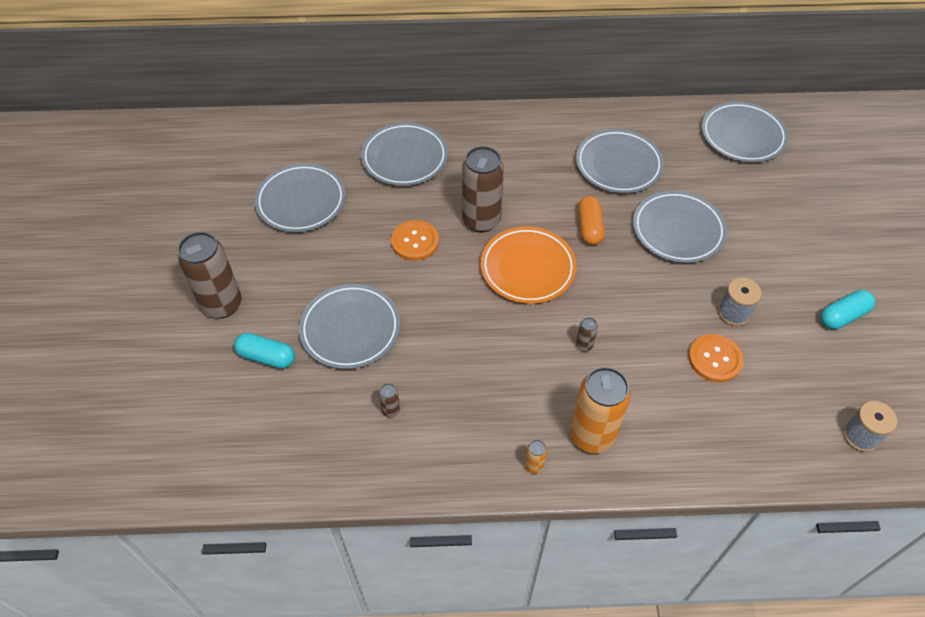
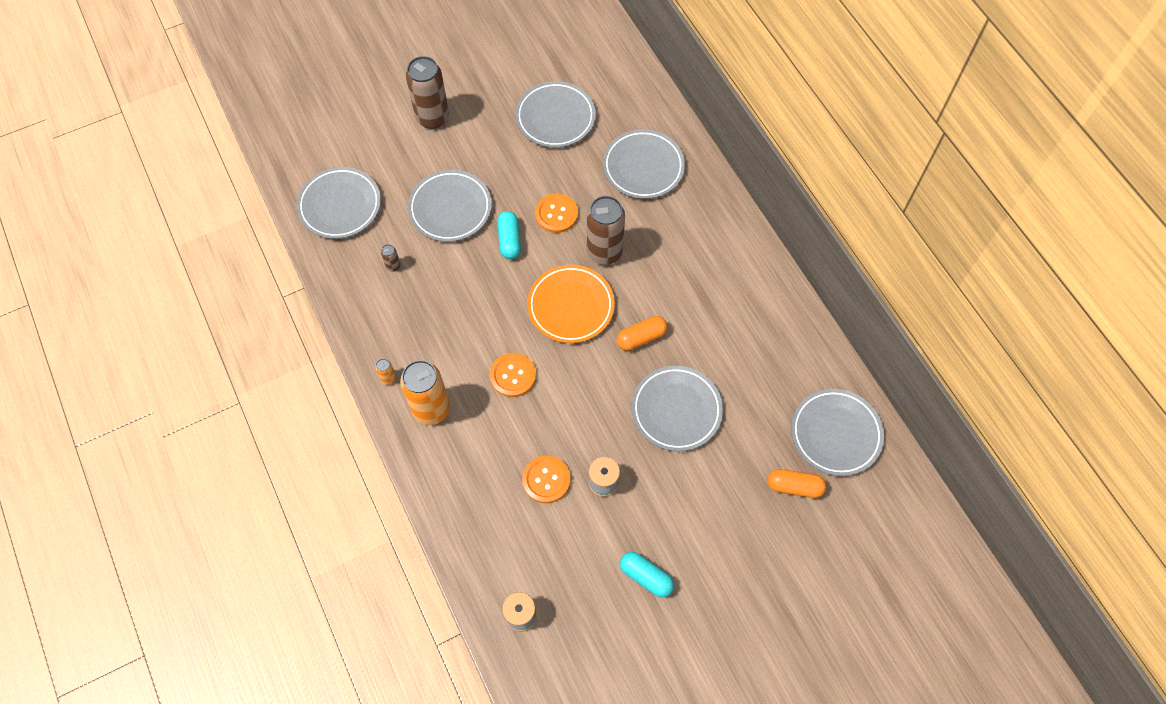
camera: 65 degrees right, 10 degrees up
(266, 357) = (402, 168): turquoise capsule -> turquoise capsule (509, 240)
(584, 345) = (513, 375): brown can -> orange button
(618, 165) = (731, 336): grey plate -> grey plate (340, 206)
(783, 179) = (794, 486): none -> orange capsule

